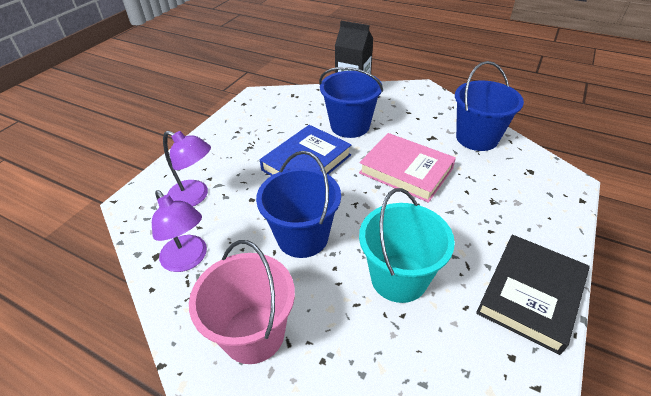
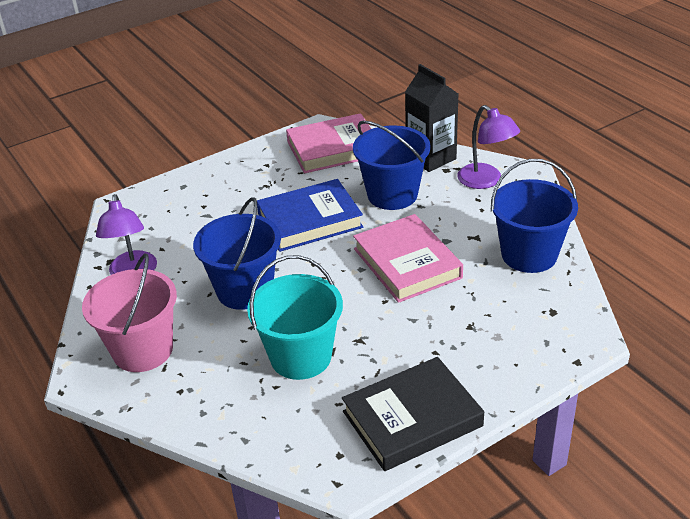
camera: 30 degrees right, 5 degrees down
(195, 197) = (177, 220): purple lamp -> purple lamp (486, 181)
(279, 107) = (333, 149): none -> pink book

